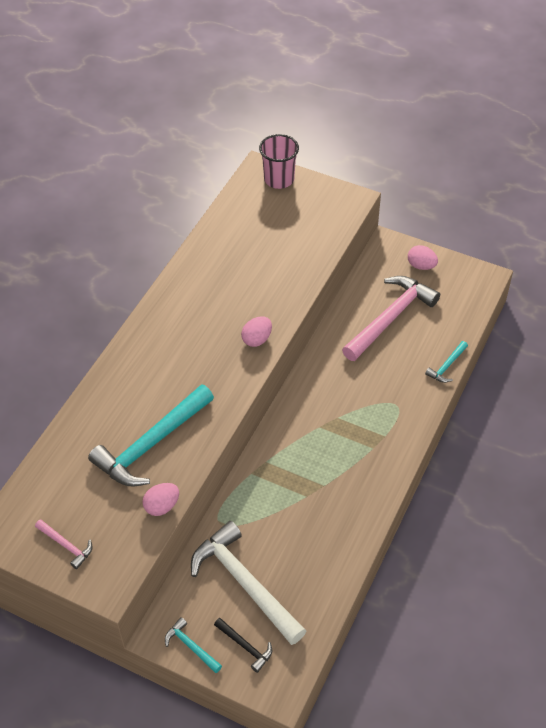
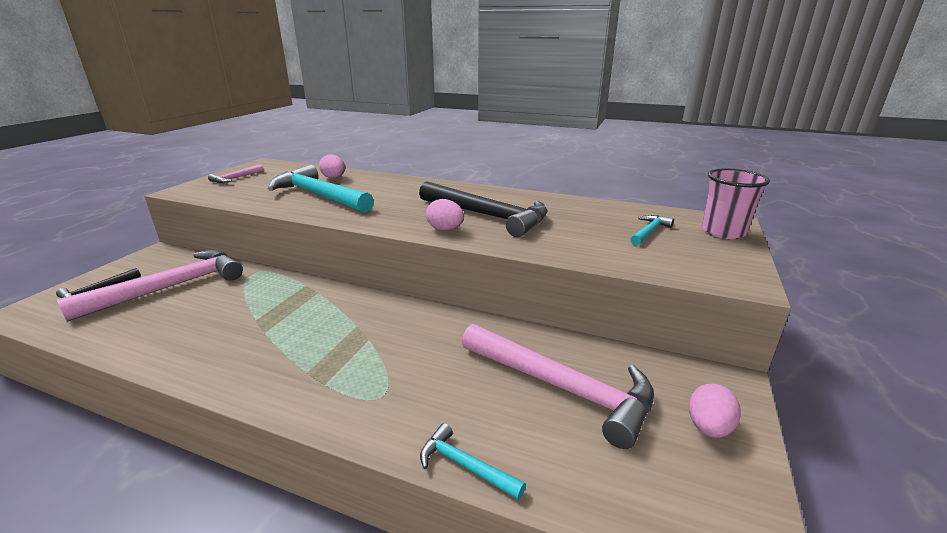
camera: 85 degrees right, 25 degrees down
(162, 506) = (246, 202): pink egg -> pink egg (334, 178)
(191, 646) = (129, 266): turquoise hammer -> turquoise hammer (649, 232)
(229, 310) = (487, 216): none -> black hammer
(245, 583) = (171, 287): white hammer -> pink hammer

